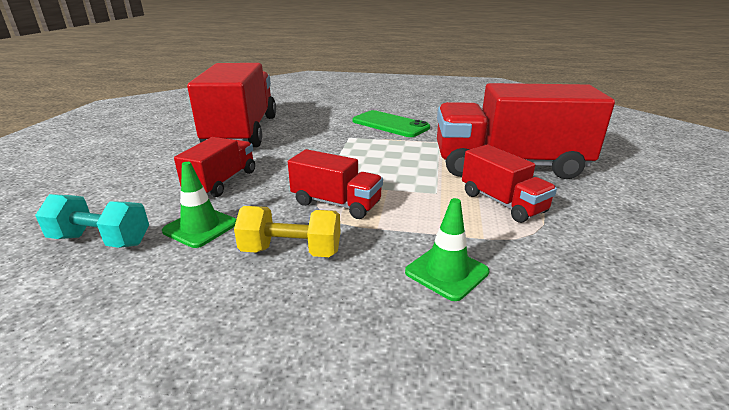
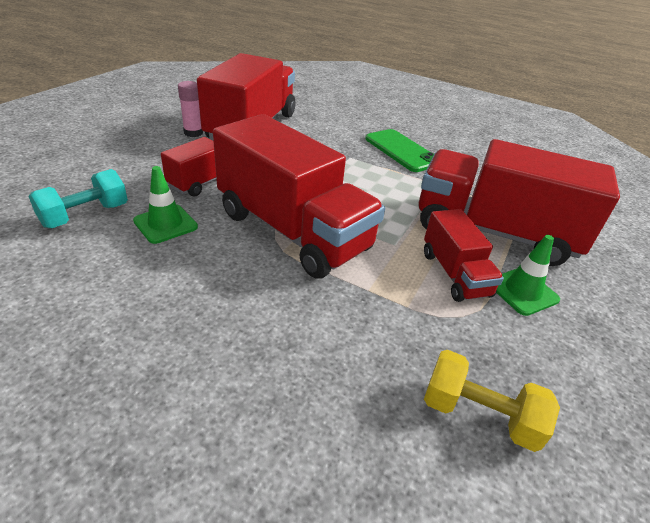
camera: 15 degrees right, 10 degrees up
(101, 240) = (85, 215): turquoise dumbbell -> turquoise dumbbell turned 75 degrees counterclockwise
(184, 146) = (193, 133): none -> pink glue stick
(291, 251) = (226, 269): yellow dumbbell -> yellow dumbbell (479, 415)
(336, 203) = (293, 231): red truck -> red truck, size x1.97
(446, 272) = (348, 331): green traffic cone -> green traffic cone (522, 291)

